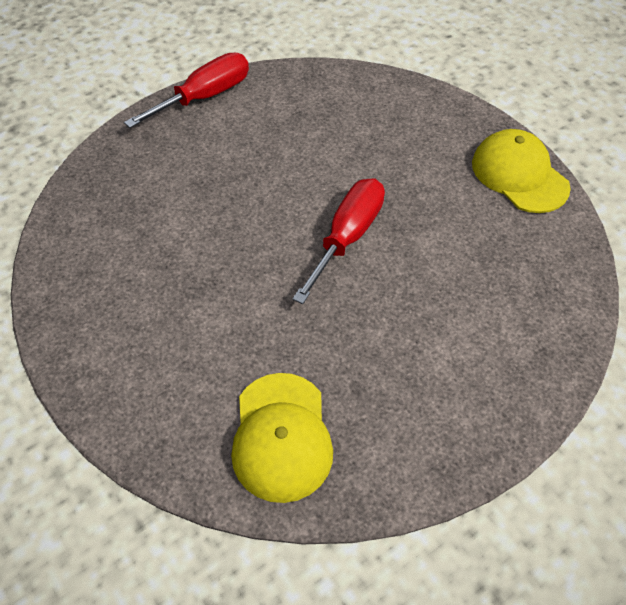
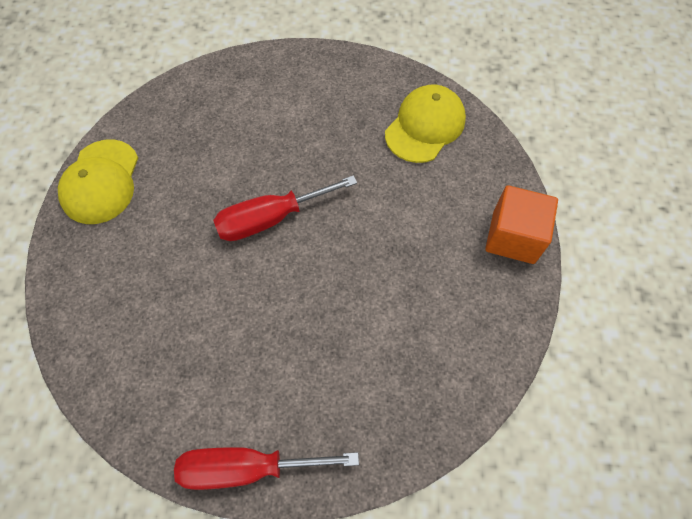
camera: 140 degrees left, 10 degrees up
(94, 369) = (513, 237): none -> orange cube

